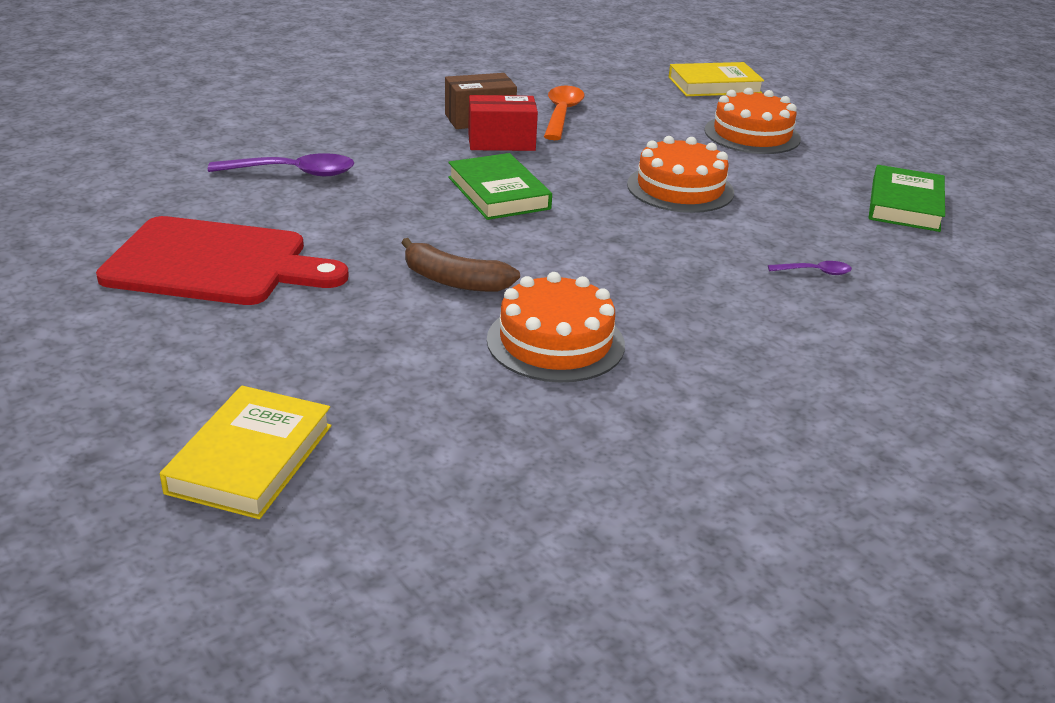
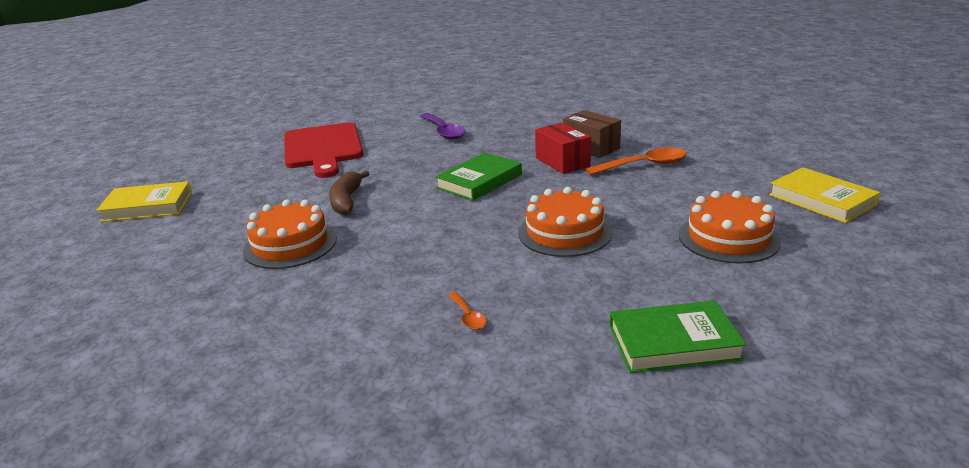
camera: 70 degrees right, 5 degrees down
(815, 272) = (468, 316): purple spoon -> orange spoon

